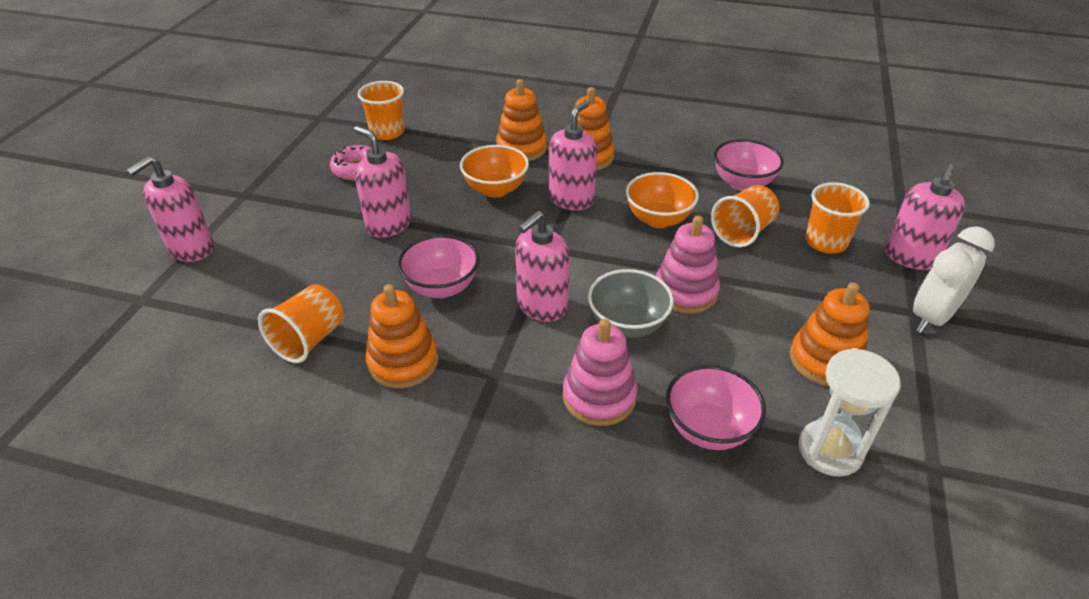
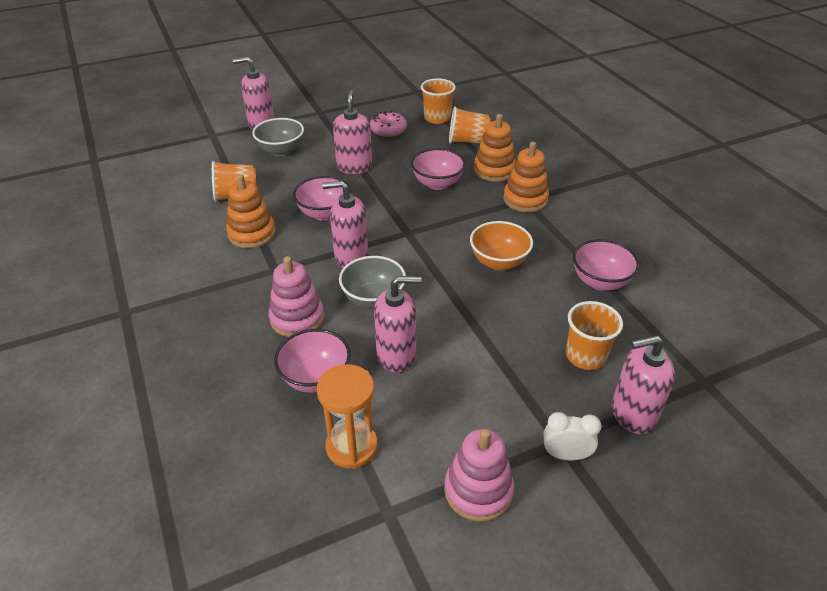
camera: 50 degrees right, 0 degrees up
(273, 260) = (281, 151): none -> grey bowl
(495, 189) = (437, 183): orange bowl -> pink bowl
(571, 199) = (468, 216): pink soap dispenser -> pink soap dispenser (396, 355)
(685, 292) = (436, 309): pink stacking toy -> pink stacking toy (478, 490)
(742, 232) = (538, 307): orange cup -> orange cup (467, 141)
(825, 360) = (442, 409): orange stacking toy -> none
(830, 450) = (352, 446): white hourglass -> orange hourglass
(932, 317) = (565, 455): white clock -> white clock, size x0.64

